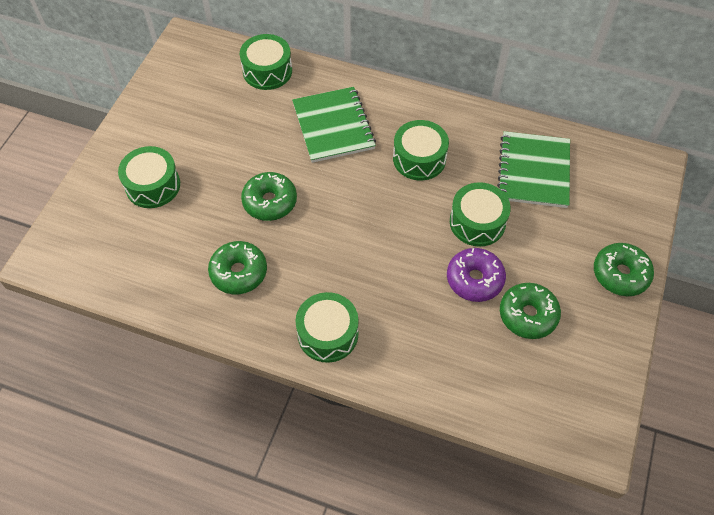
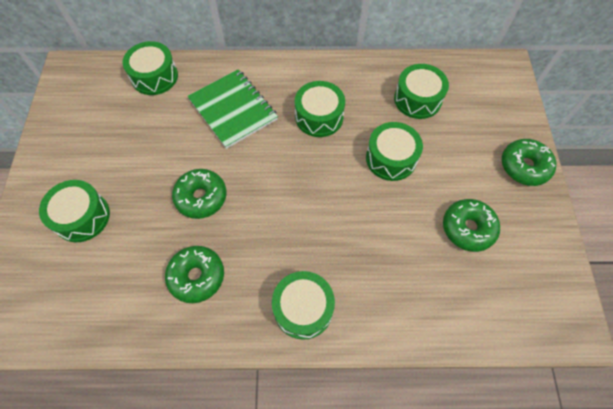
camera: 20 degrees left, 5 degrees up
(474, 279) = (410, 211): purple donut -> none
(534, 171) = (417, 99): green notebook -> green drum

